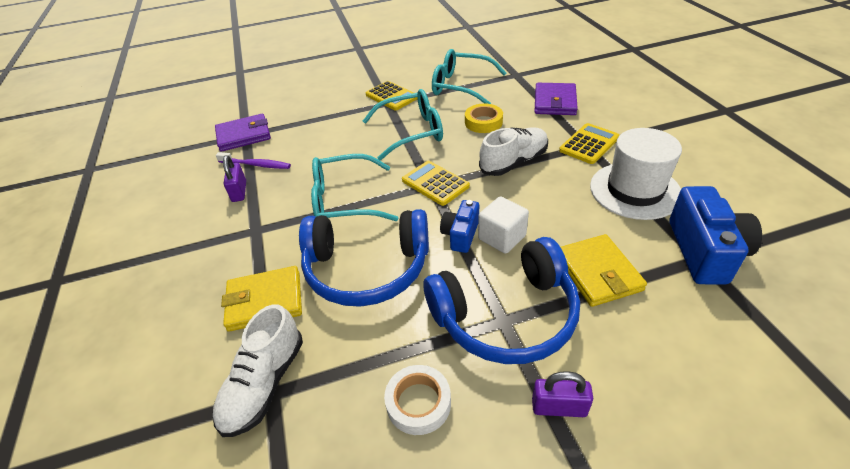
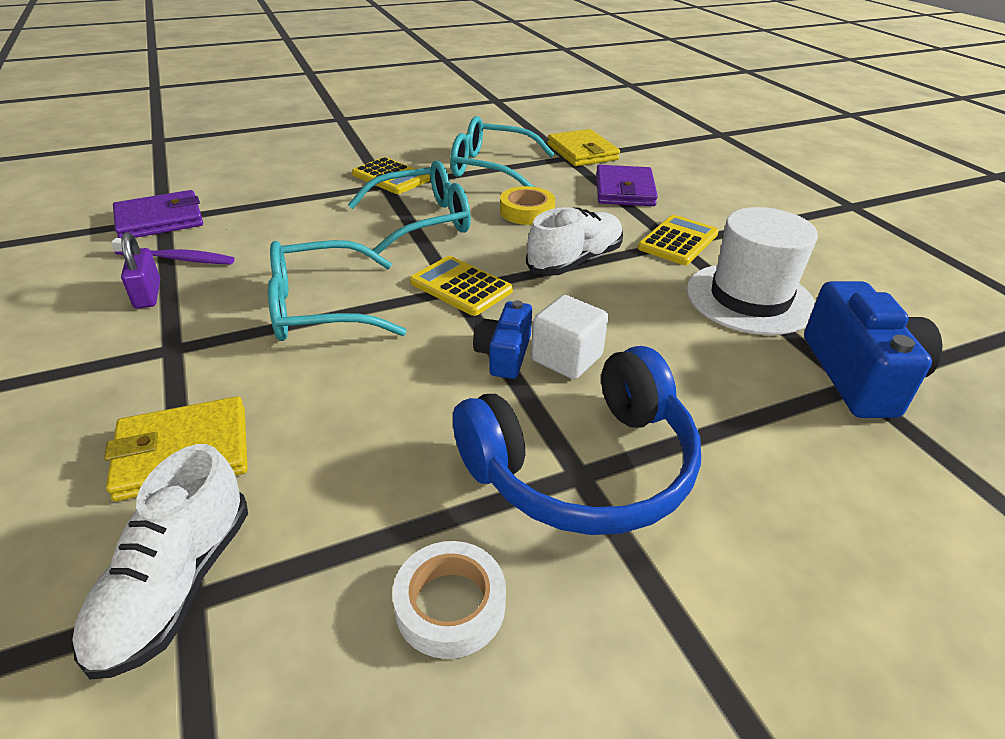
camera: 10 degrees left, 5 degrees down
(367, 269) = (358, 403): blue headphones -> none
(559, 407) = (681, 602): purple padlock -> none
(597, 273) = (713, 405): yellow wallet -> yellow wallet (582, 152)

